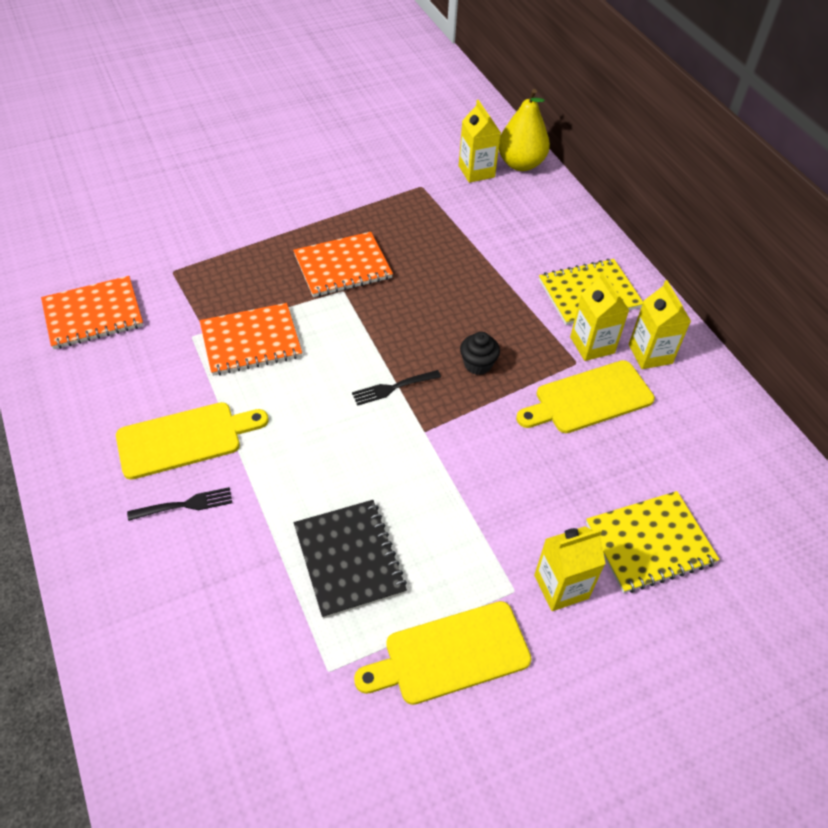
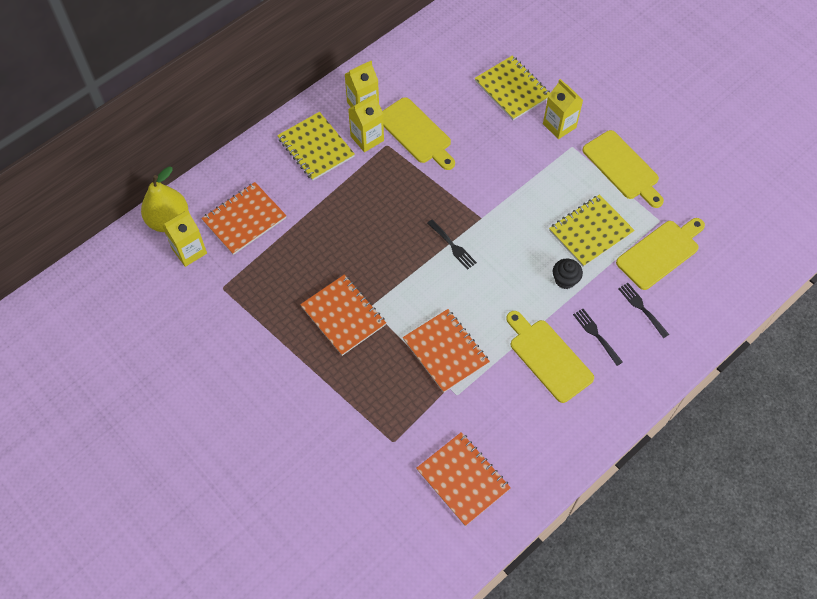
camera: 105 degrees left, 10 degrees up
(192, 580) = (642, 308): none -> black fork
(271, 646) = (660, 253): none -> yellow cutting board
(349, 559) = (590, 232): black notebook -> yellow notebook
(478, 364) = (411, 201): black cupcake -> black cupcake (565, 280)
(502, 216) = (244, 219): none -> orange notebook

